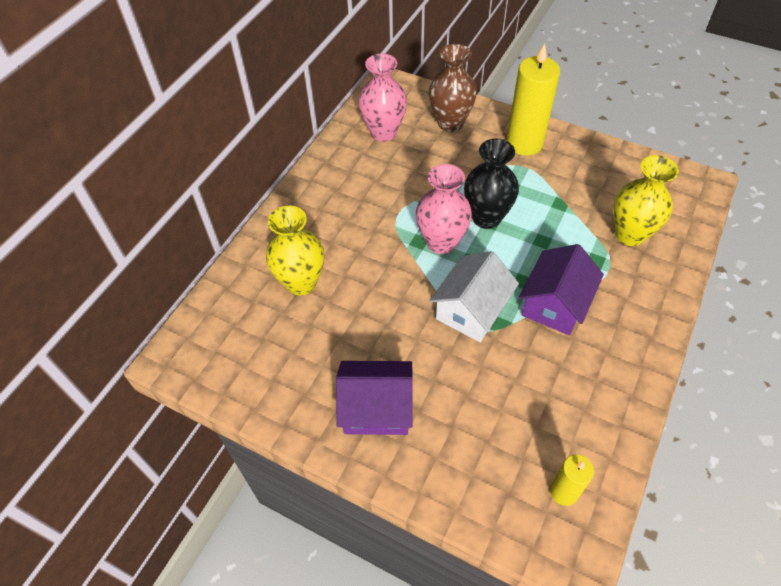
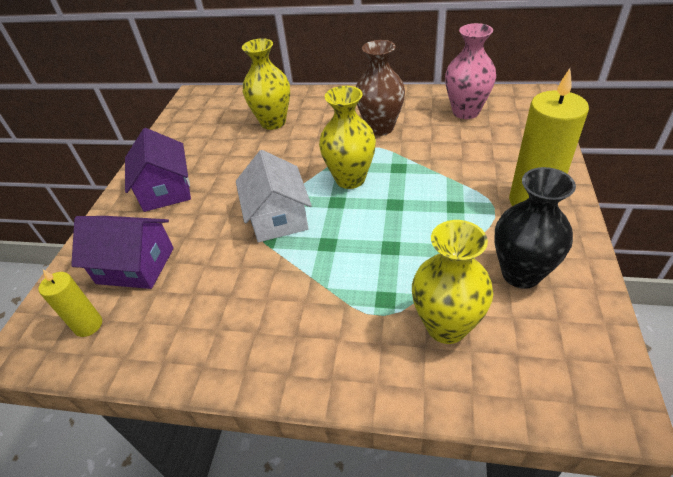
camera: 75 degrees right, 10 degrees down
(441, 242) = (350, 179): pink vase -> yellow vase
(450, 123) = (515, 144): brown vase -> brown vase (380, 128)
(471, 310) = (278, 217): white house -> white house turned 60 degrees clockwise
(486, 217) = (399, 199): black vase -> black vase (521, 273)
(555, 304) = (307, 275): purple house -> purple house (135, 265)

